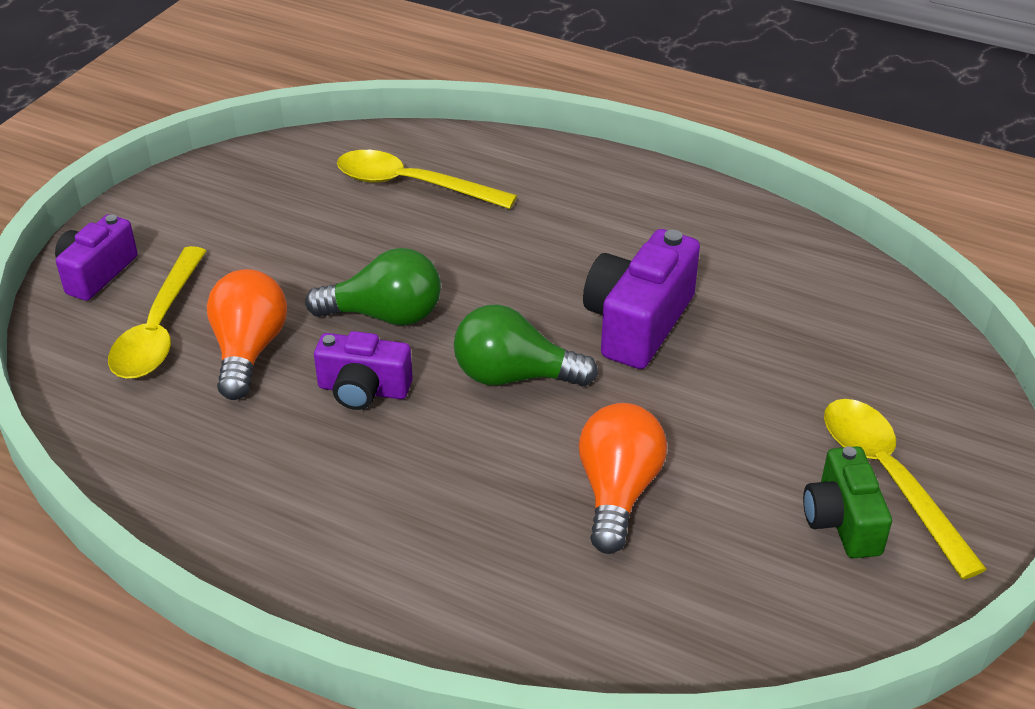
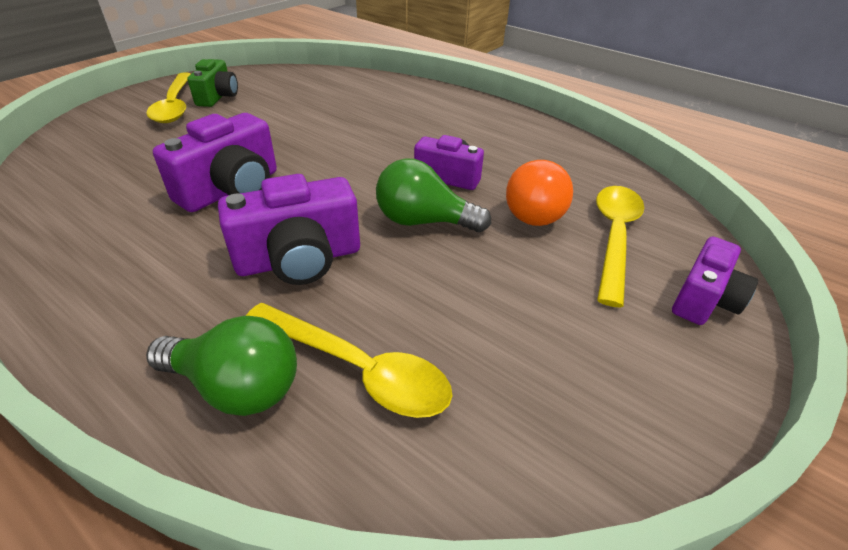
camera: 170 degrees left, 0 degrees up
(503, 254) = (299, 259): none -> purple camera
(514, 376) = (343, 171): green light bulb -> green light bulb (236, 386)
(617, 492) = (318, 117): orange light bulb -> none

